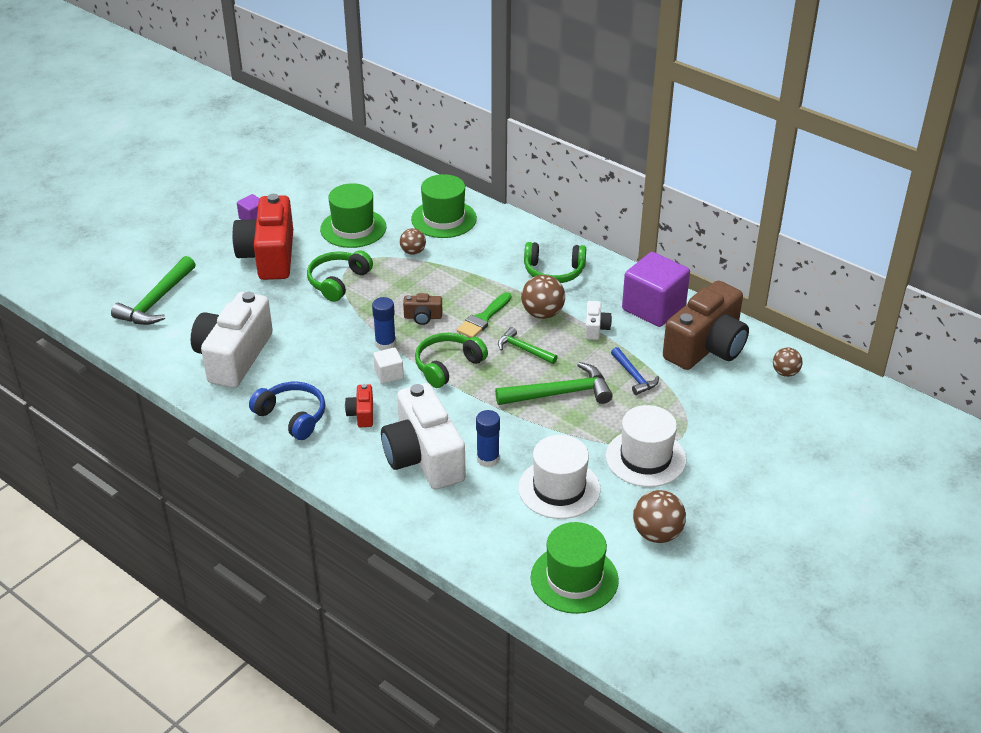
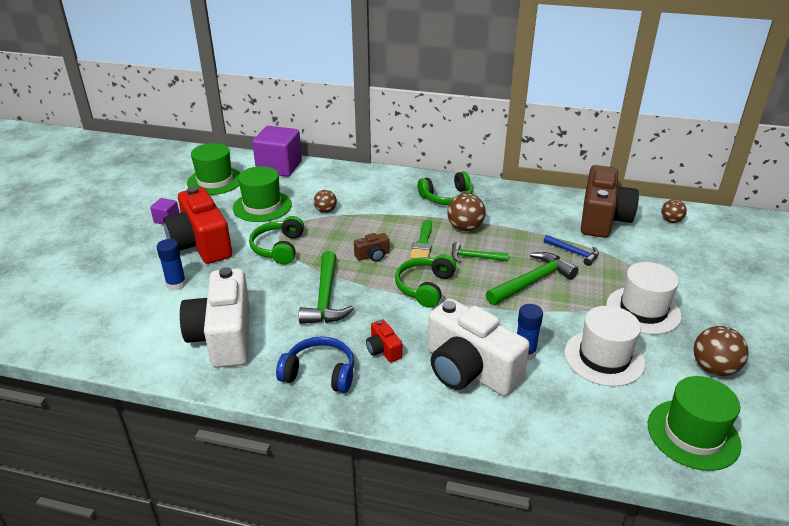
camera: 25 degrees left, 5 degrees down
(156, 301) = (112, 309): green hammer -> green hammer (325, 298)
(385, 344) = (358, 285): blue glue stick -> blue glue stick (176, 284)
(389, 374) = (380, 309): white cube -> none
(444, 219) = (332, 183): green hat -> green hat (215, 181)
(595, 328) = (513, 227): white camera -> none
(653, 308) = (540, 203): purple cube -> purple cube (279, 167)

